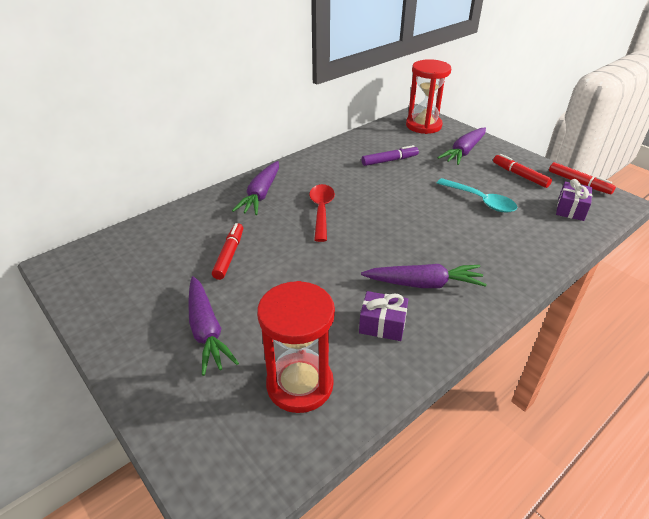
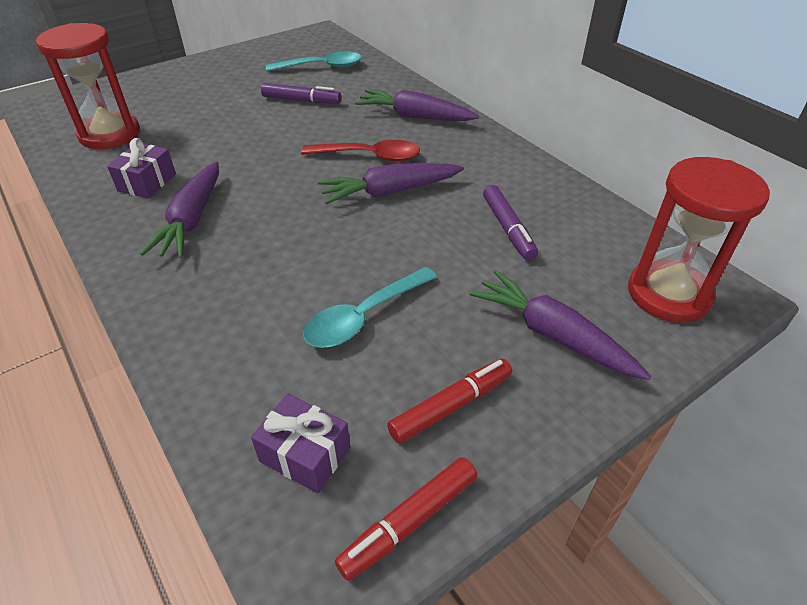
camera: 95 degrees right, 5 degrees up
(156, 251) = (322, 67): none -> turquoise spoon
(207, 331) = (200, 94): purple carrot -> purple carrot (389, 192)
(229, 255) = (301, 100): red marker -> purple marker

